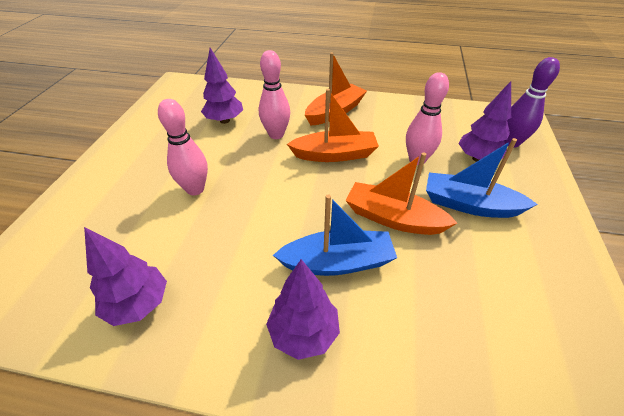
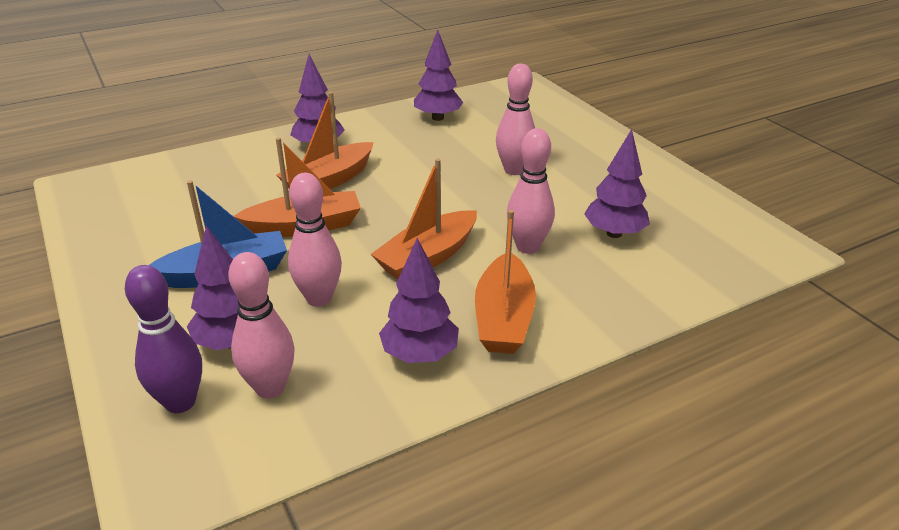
camera: 140 degrees right, 10 degrees down
(337, 262) = (329, 180): blue boat -> orange boat
(387, 115) = (419, 354): none -> purple tree
(465, 131) = (270, 388): none -> pink bowling pin

